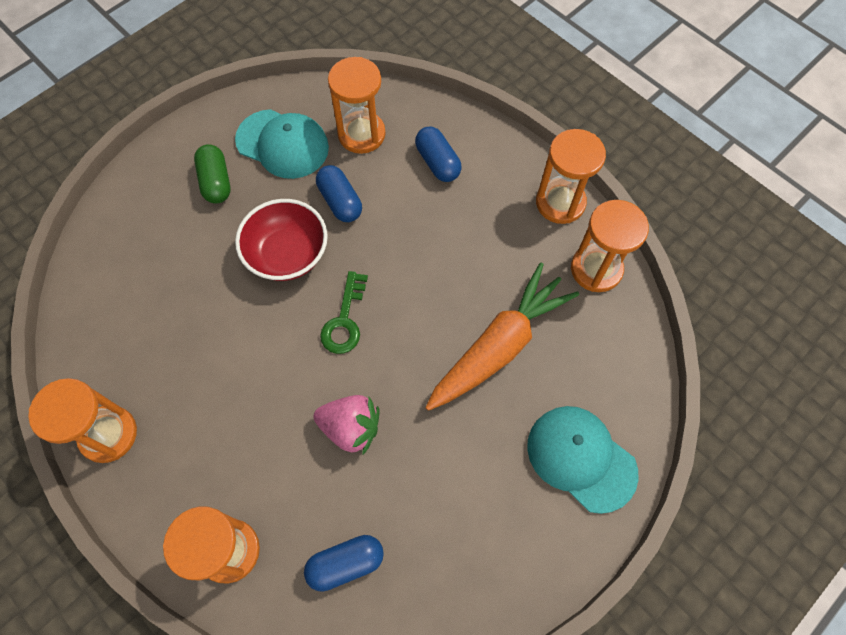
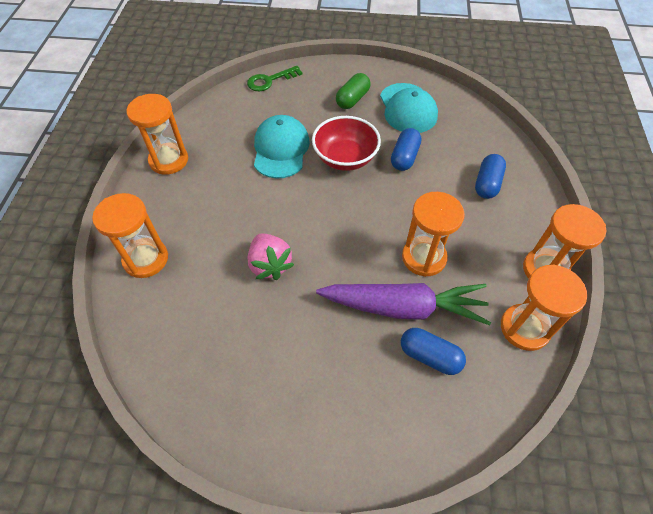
camera: 50 degrees right, 10 degrees down
(344, 320) = (334, 213): green key -> green key (270, 80)
(345, 563) = (182, 324): blue capsule -> blue capsule (429, 356)
(361, 134) = (458, 136): orange hourglass -> orange hourglass (424, 257)
(499, 346) = (403, 308): orange carrot -> purple carrot
(581, 458) = (375, 421): turquoise cap -> turquoise cap (280, 149)

